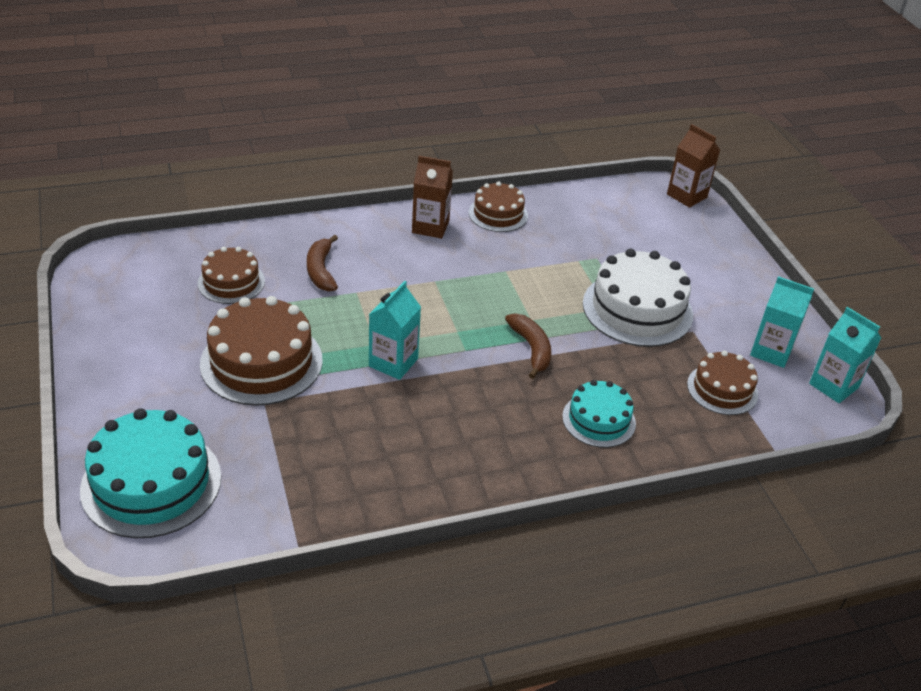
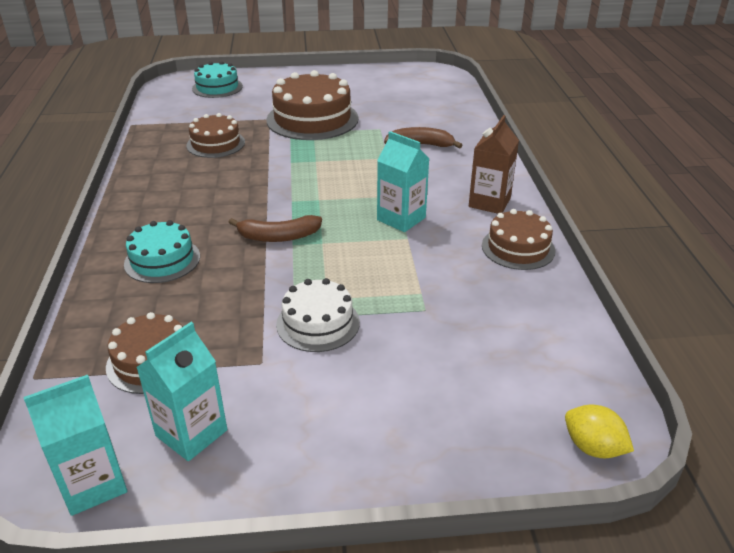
camera: 105 degrees right, 5 degrees down
(151, 483) = (217, 87): turquoise cake -> turquoise cake, size x0.59
(231, 282) = (410, 111): brown cake -> brown cake (215, 144)
(393, 362) = (289, 167): turquoise carton -> turquoise carton (401, 219)
(637, 309) = (318, 323): white cake -> white cake, size x0.59
(687, 196) = (593, 447): brown carton -> yellow lemon

